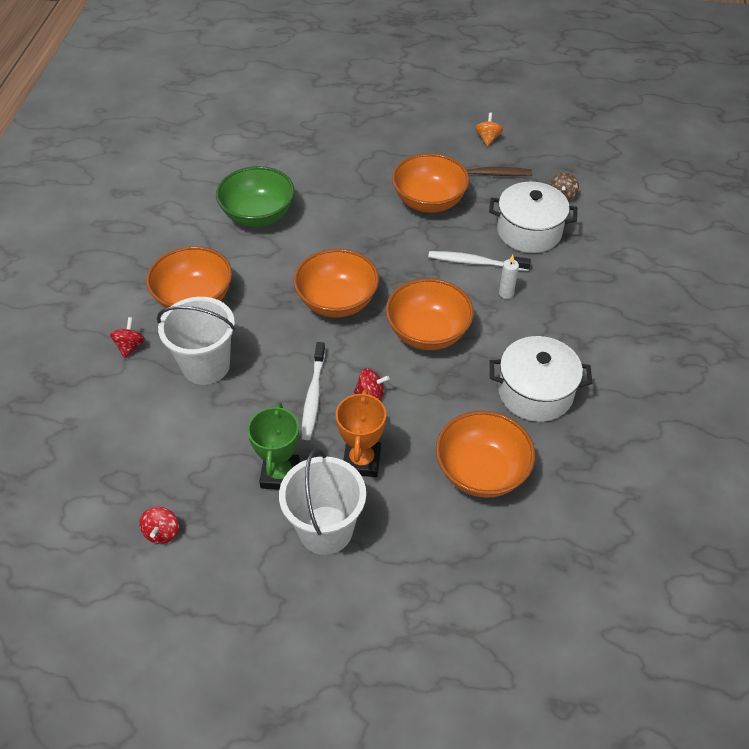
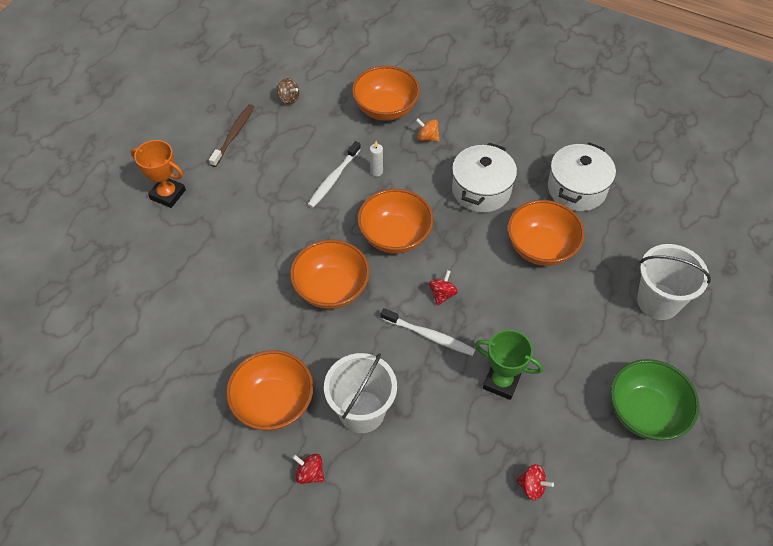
camera: 70 degrees left, 5 degrees up
(258, 215) = (187, 321): green bowl -> green bowl (645, 412)
(325, 530) = (563, 364): white bucket -> white bucket (658, 301)
(362, 461) = (507, 320): orange trophy -> orange trophy (168, 194)
(429, 201) = (244, 185): orange bowl -> orange bowl (386, 108)
(487, 139) = (189, 119): orange spinning top -> orange spinning top (427, 137)
(529, 231) = (316, 133): white pot -> white pot (576, 189)

